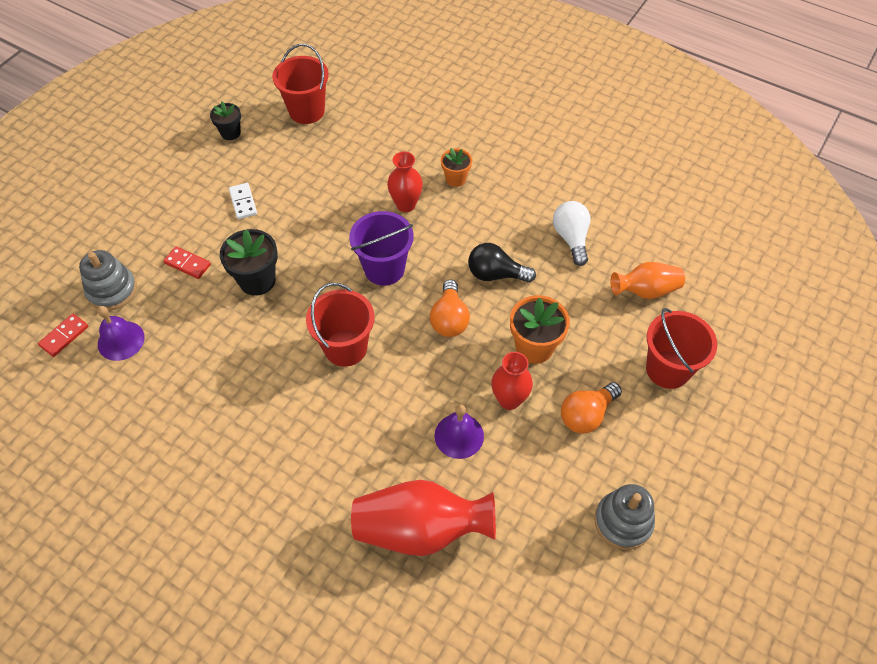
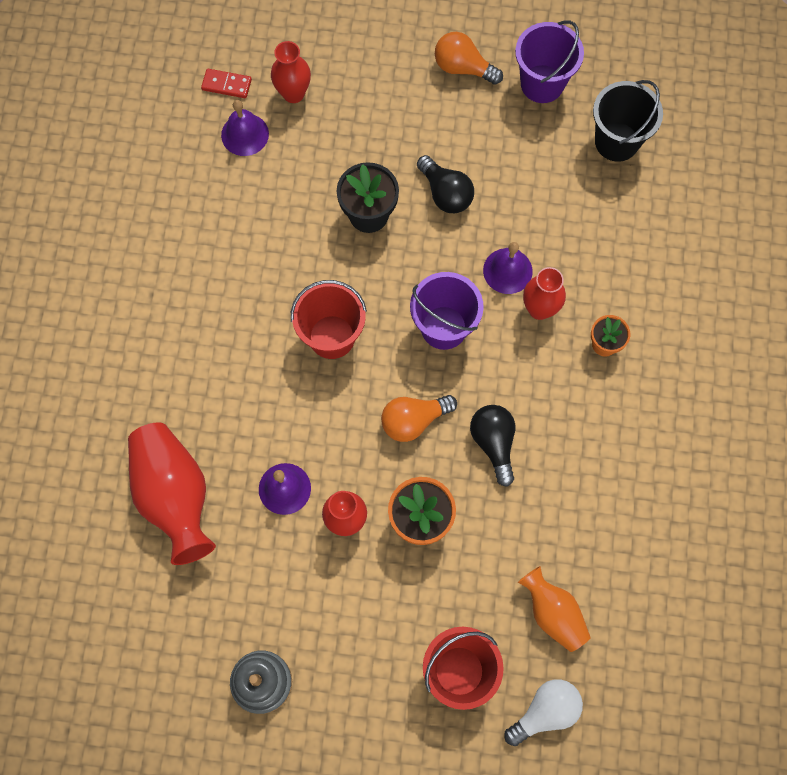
camera: 65 degrees right, 15 degrees up
(112, 290) = (293, 93): grey stacking toy -> red vase
(187, 264) = (356, 140): red domino -> none
(230, 133) = (542, 84): black flower pot -> purple bucket
(243, 202) = (457, 148): white domino -> none
(275, 224) = (445, 193): none -> black light bulb
(307, 111) = (616, 141): red bucket -> black bucket
(363, 211) = (507, 270): none -> purple bell
(571, 238) = (585, 504): white light bulb -> white light bulb (545, 711)
(586, 415) = (364, 604): orange light bulb -> orange light bulb (463, 68)

